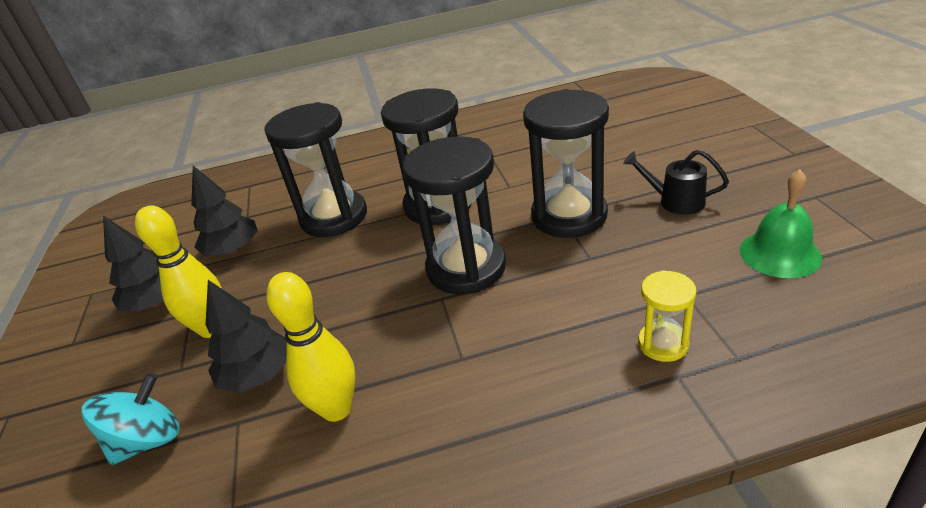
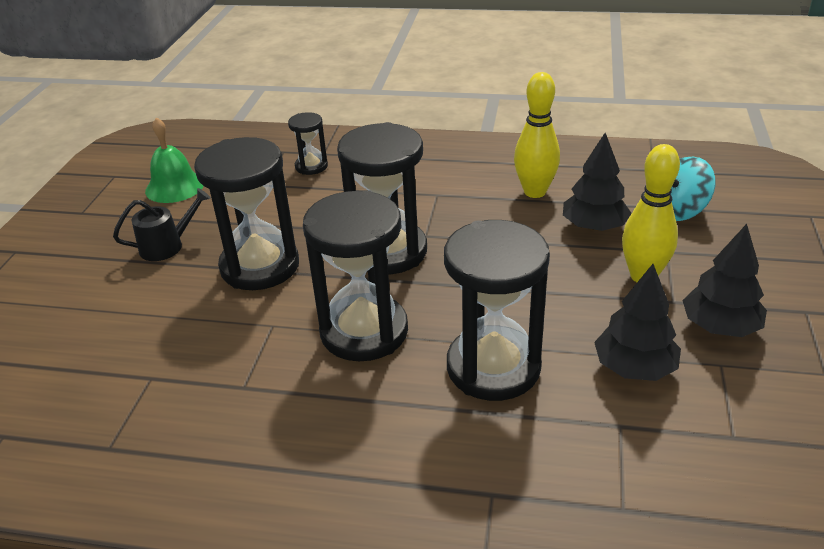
camera: 160 degrees left, 0 degrees up
(663, 344) = (311, 166): yellow hourglass -> black hourglass
(675, 201) = (167, 246): black watering can -> black watering can turned 75 degrees counterclockwise

